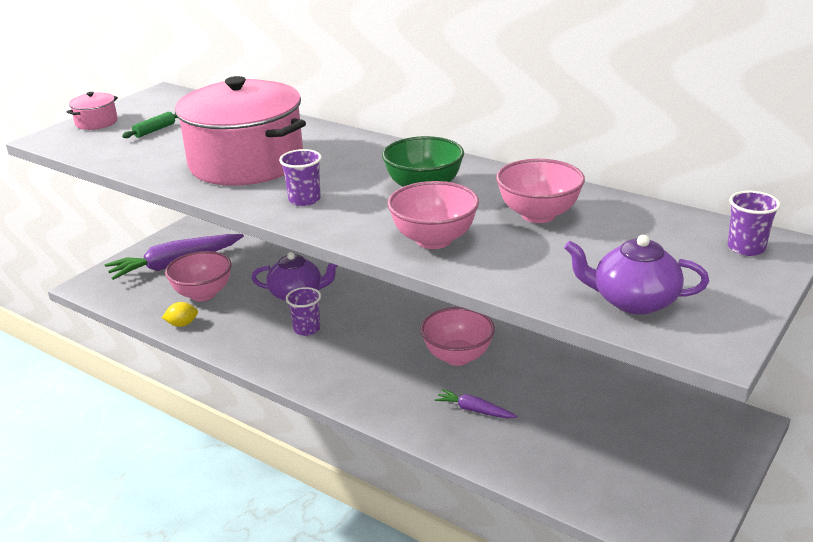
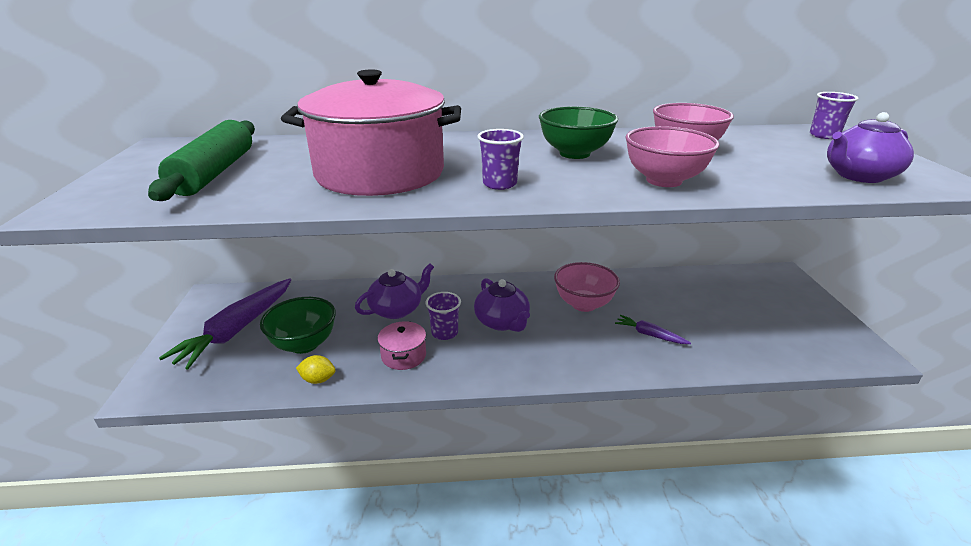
camera: 40 degrees left, 0 degrees up
(96, 122) = (116, 182): pink pot -> pink pot (403, 355)
(154, 130) = (215, 172): green rolling pin -> green rolling pin, size x2.33
(182, 324) = (318, 379): yellow lemon -> yellow lemon turned 60 degrees clockwise
(203, 294) = (304, 344): pink bowl -> green bowl
(363, 340) = (502, 322): none -> purple teapot
(474, 410) = (649, 335): purple carrot -> purple carrot turned 45 degrees clockwise

